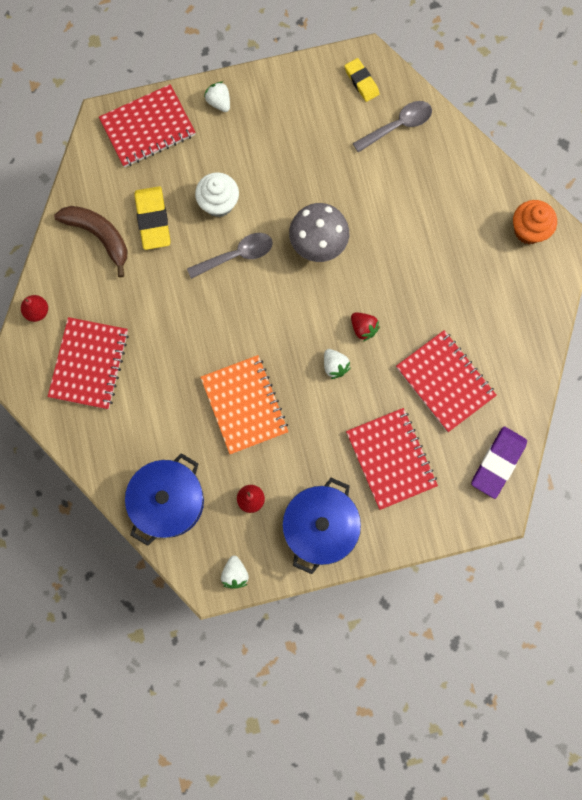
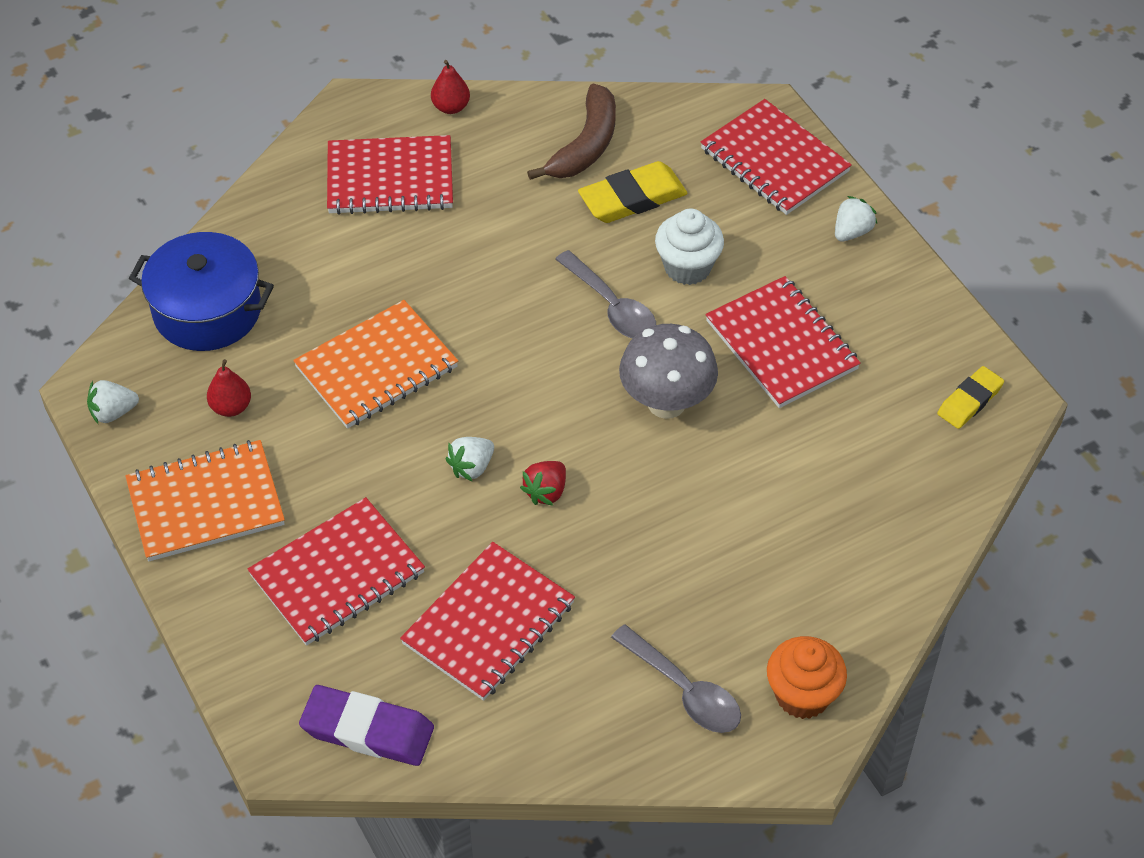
camera: 75 degrees right, 25 degrees down
(293, 168) = (781, 345): none -> red notebook
(320, 527) = (206, 503): blue pot -> orange notebook
(398, 126) = (914, 466): grey spoon -> grey spoon (684, 690)

